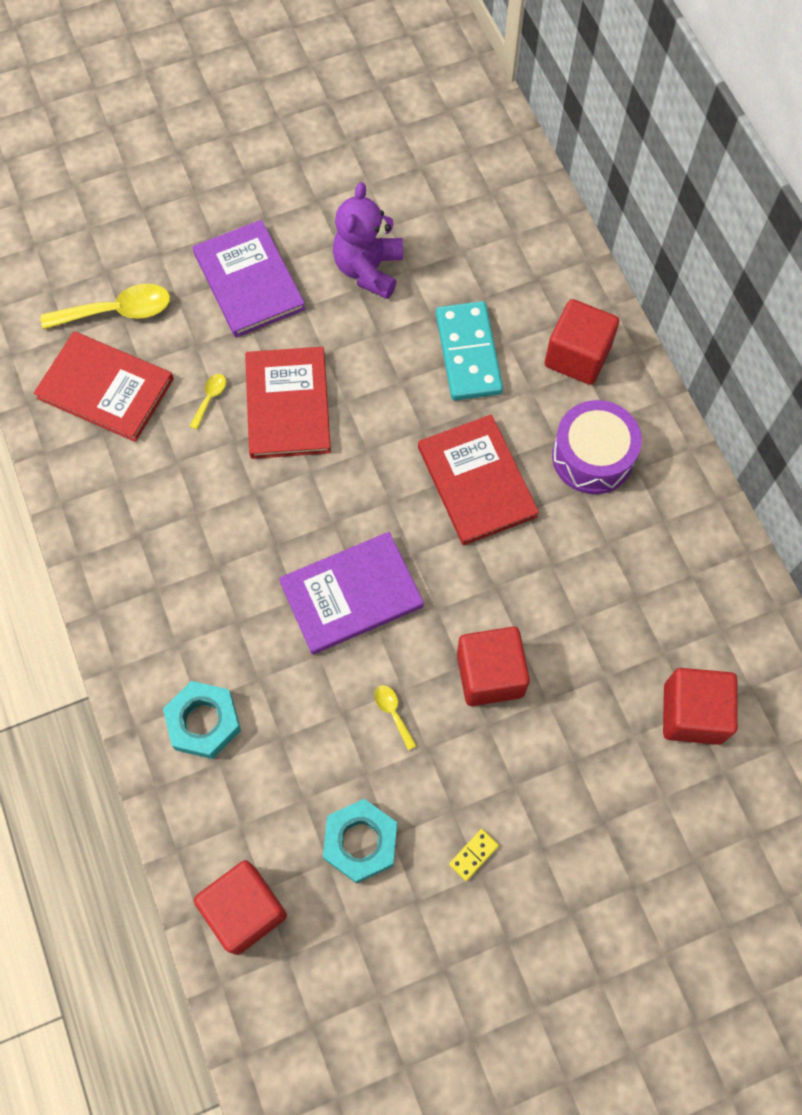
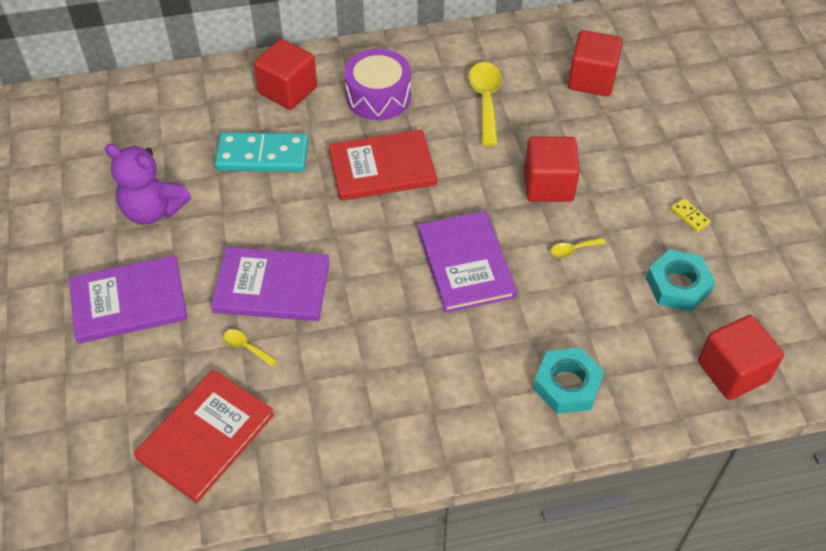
camera: 80 degrees left, 15 degrees down
(117, 311) = (119, 418): yellow spoon -> yellow spoon (486, 101)
(288, 405) = (272, 287): red book -> purple book

